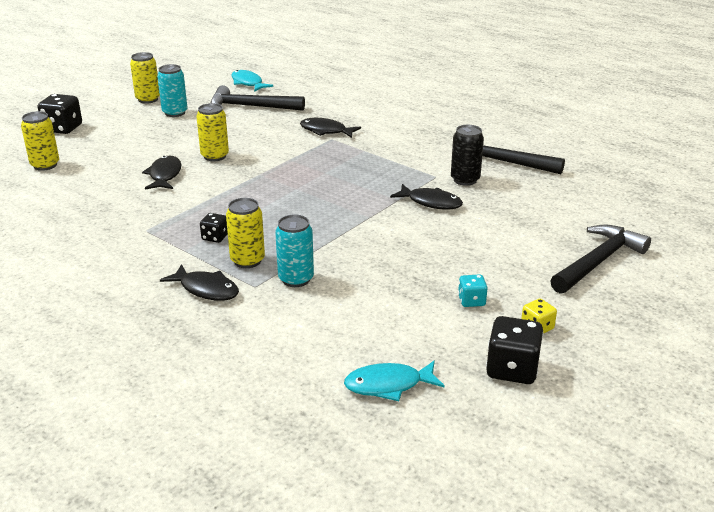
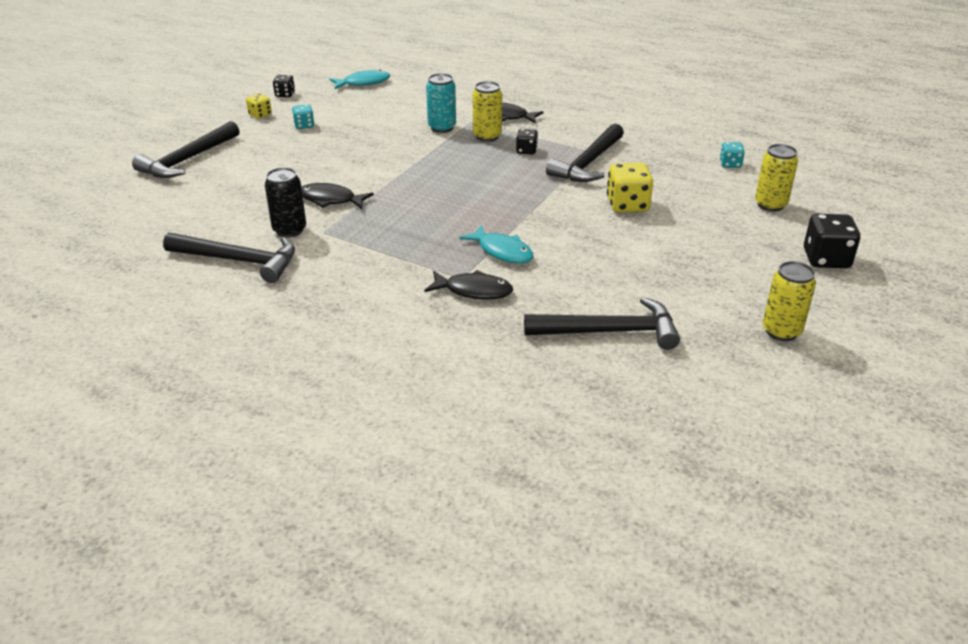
camera: 170 degrees right, 5 degrees up
(26, 203) = (730, 164): none -> turquoise dice
(162, 216) = (588, 163): none -> black hammer
(164, 175) = (627, 205): black fish -> yellow dice
(175, 113) = (710, 305): turquoise can -> none
(215, 156) = (593, 235): yellow can -> none
(248, 83) = (657, 397): turquoise fish -> turquoise fish (502, 251)
(512, 369) = (285, 94): black dice -> black dice, size x0.57

